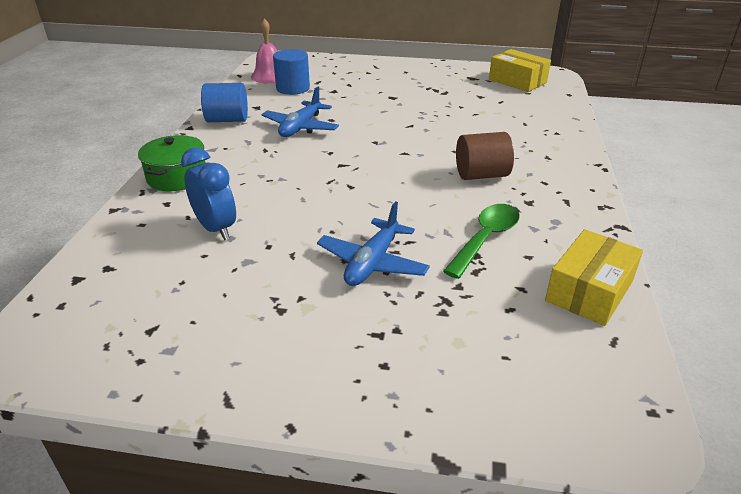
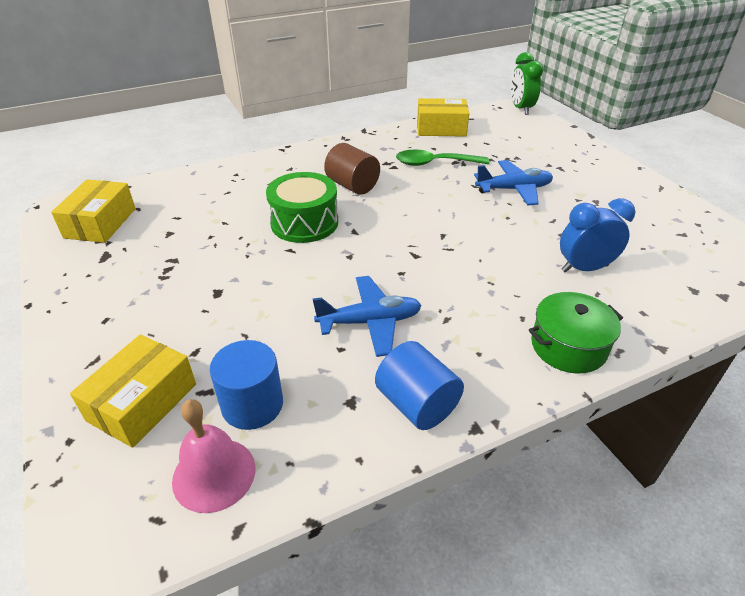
camera: 125 degrees left, 5 degrees up
(216, 228) = (584, 268): blue clock -> blue clock turned 60 degrees clockwise
(331, 71) = (142, 402): none -> yellow box
(441, 138) = (304, 223): none -> green drum
(628, 439) = (521, 109): none -> green clock

